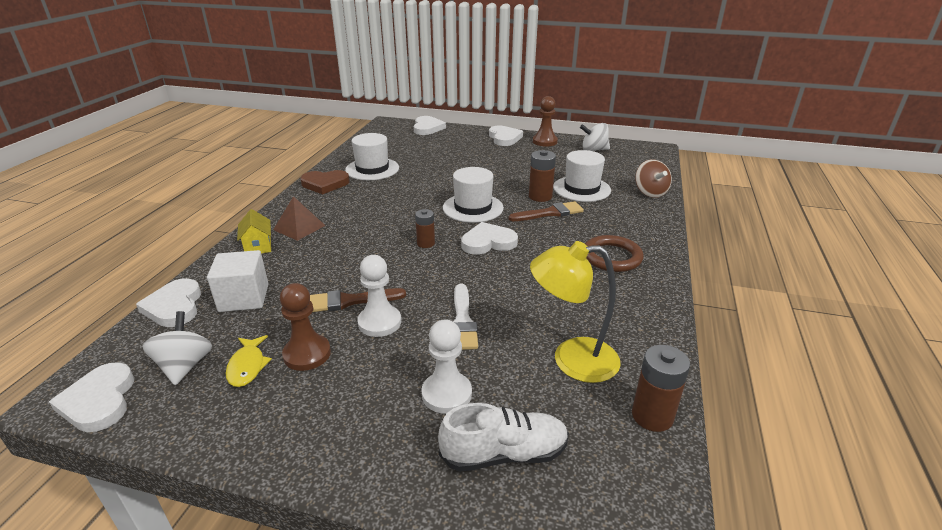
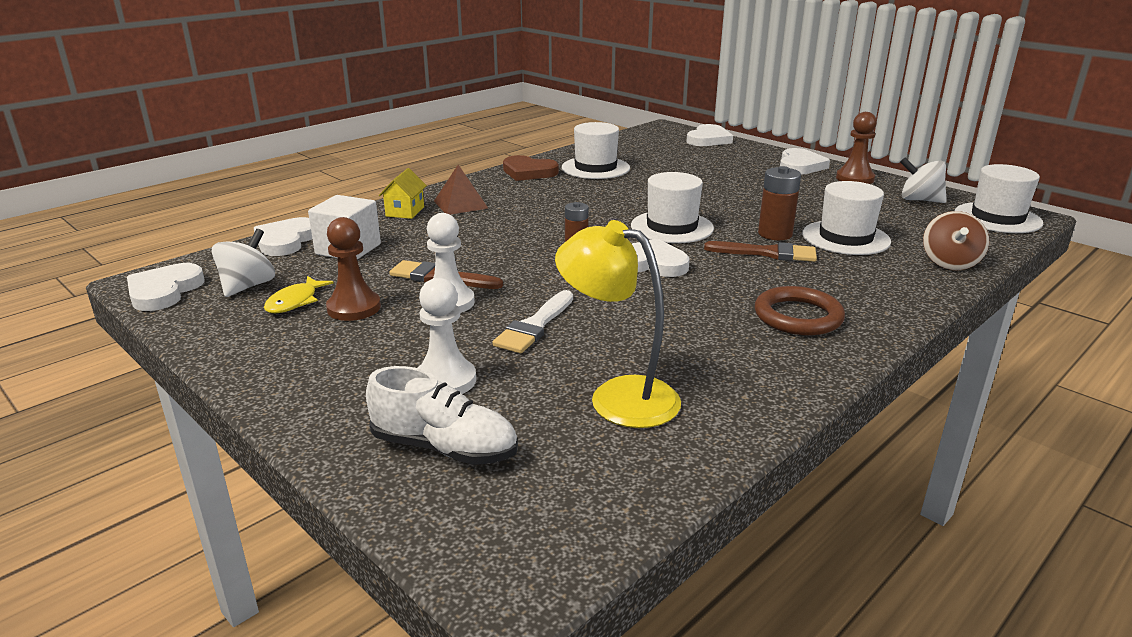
camera: 30 degrees right, 5 degrees down
(643, 153) = (997, 218): none -> white hat
(652, 416) = (652, 479): brown battery -> none

